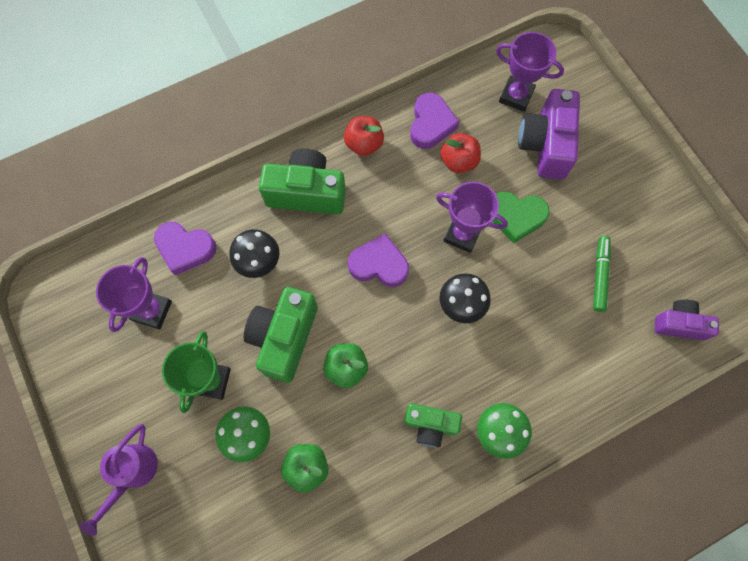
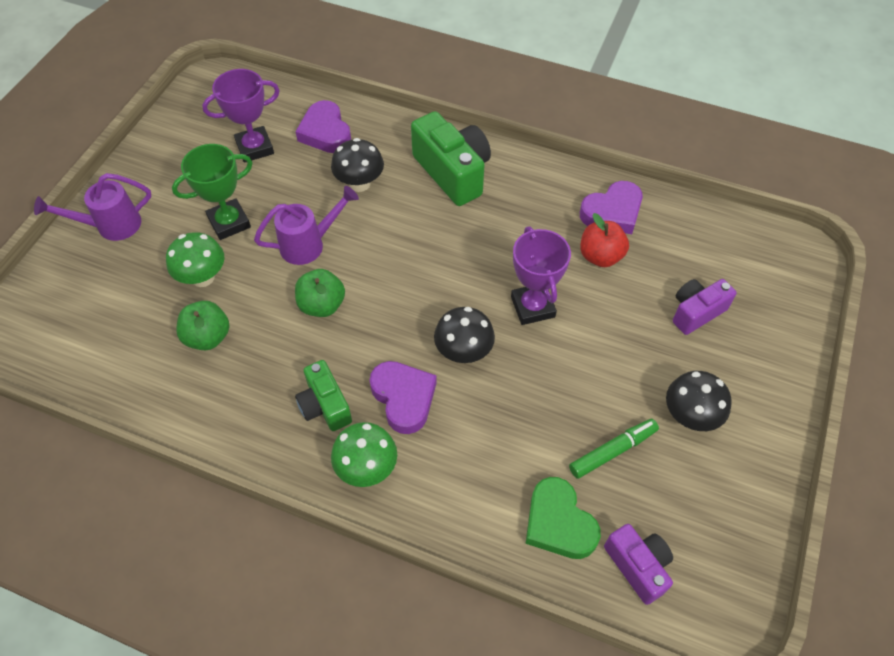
camera: 50 degrees right, 15 degrees down
(284, 338) = (309, 244): green camera -> purple watering can
(364, 144) = (539, 180): red apple -> none
(379, 264) = (440, 264): purple heart -> purple heart (404, 398)
(516, 96) = (717, 256): purple trophy -> none
(516, 217) = (596, 337): green heart -> green heart (558, 523)
(545, 145) = (696, 312): purple camera -> purple camera, size x0.61
(610, 213) = (689, 416): none -> black mushroom

